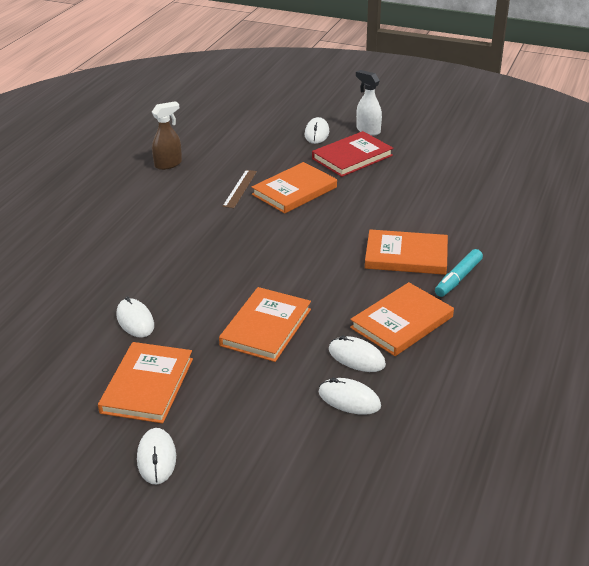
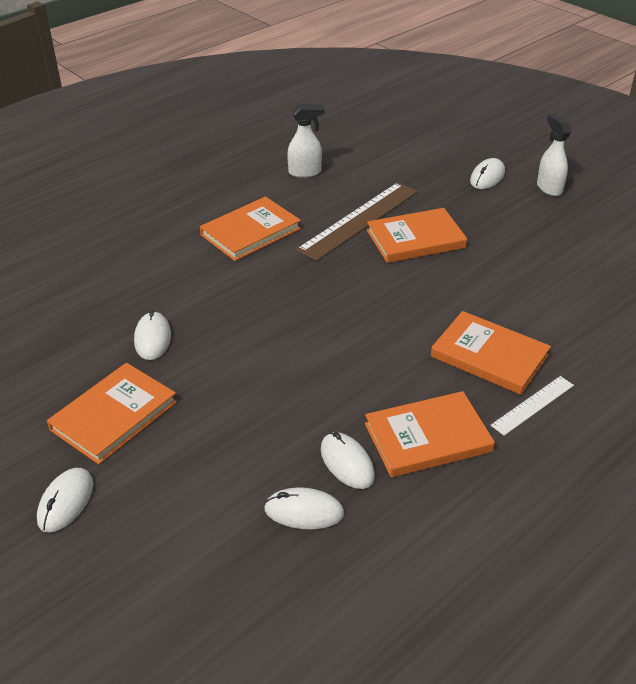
camera: 25 degrees right, 5 degrees up
(168, 164) = (305, 172): brown spray bottle -> white spray bottle
(240, 188) = (359, 220): brown ruler -> brown ruler, size x1.90
(266, 327) = (275, 391): orange book -> orange book (250, 232)
(349, 399) = (304, 511): white mouse -> white mouse turned 45 degrees counterclockwise
(352, 157) = (508, 216): red book -> none
(458, 278) = (532, 405): turquoise marker -> white ruler

